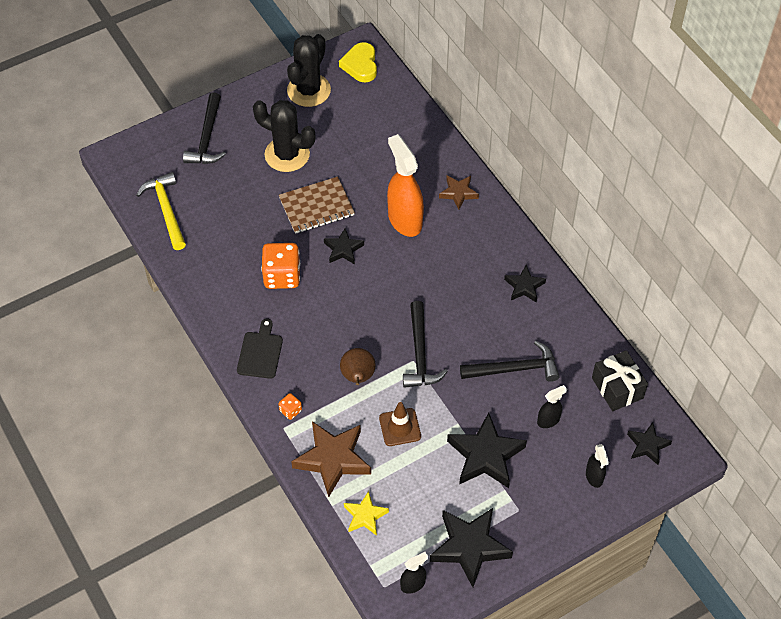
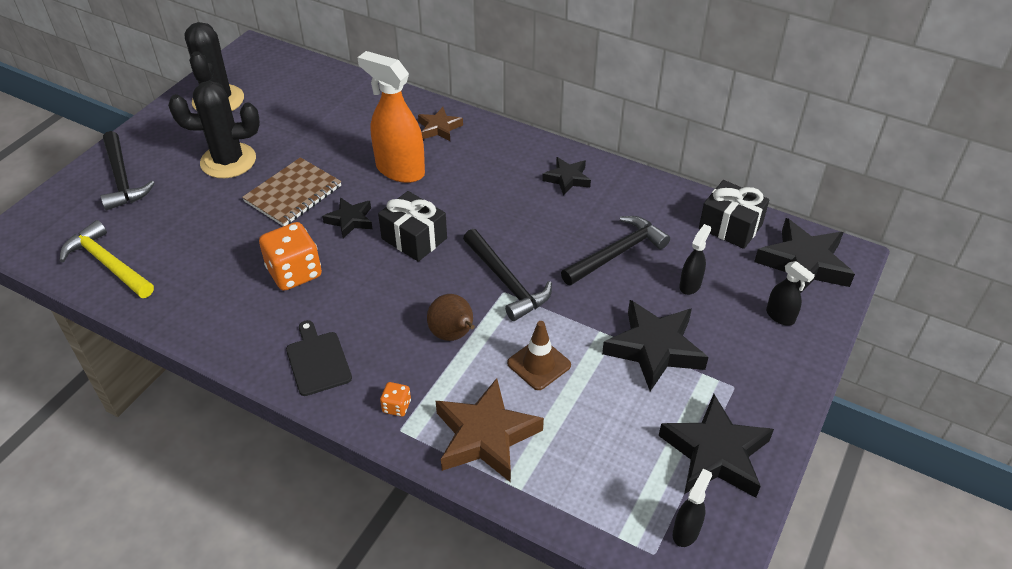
camera: 30 degrees left, 10 degrees down
(360, 65) = (262, 63): yellow heart -> none
(365, 516) = (570, 481): yellow star -> none
(378, 286) = (414, 238): none -> black gift
(647, 445) = (803, 264): black star -> black star, size x1.78

